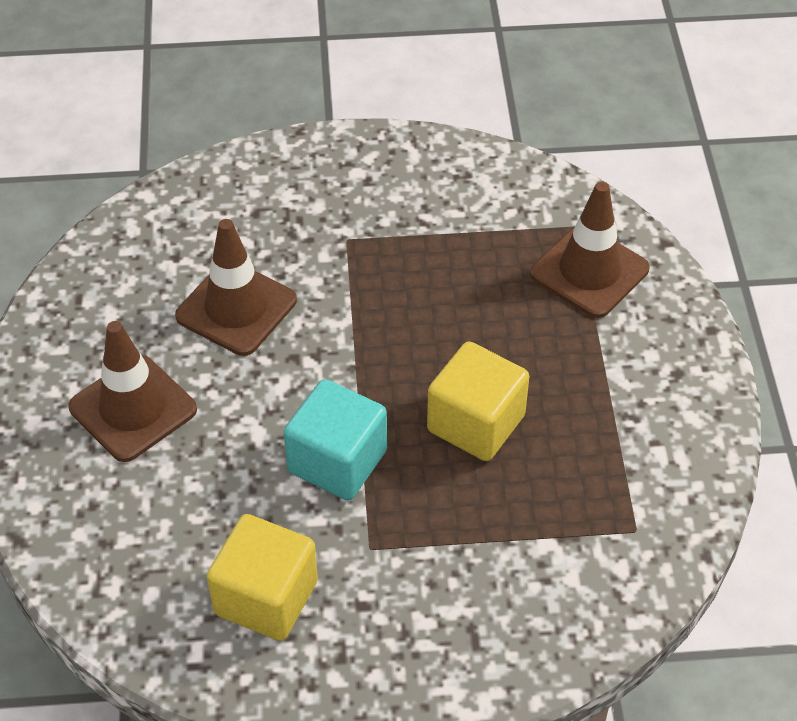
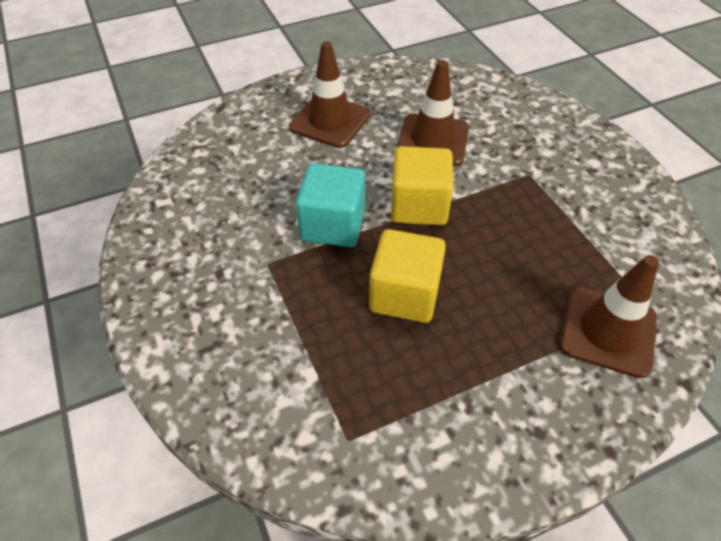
camera: 70 degrees right, 0 degrees up
(266, 598) = (210, 221): yellow cube -> yellow cube (419, 206)

